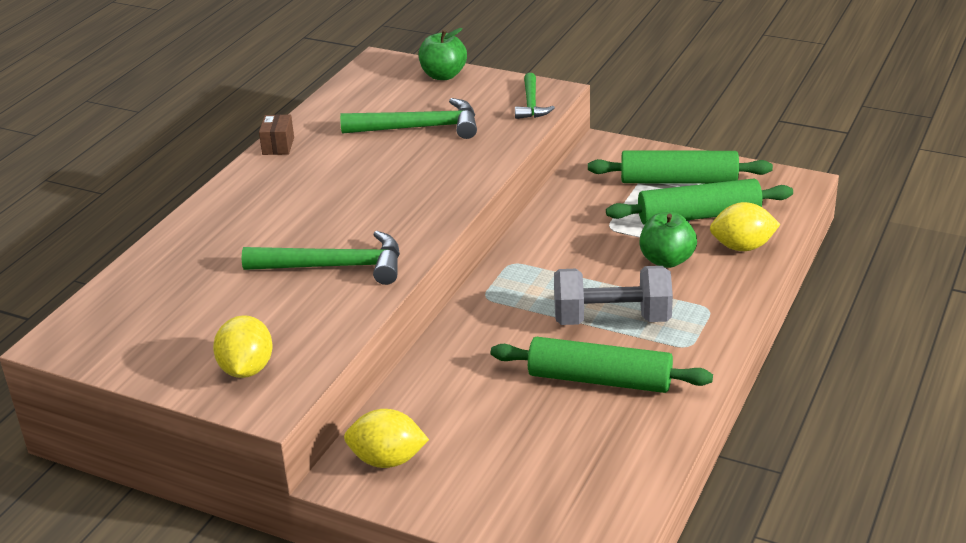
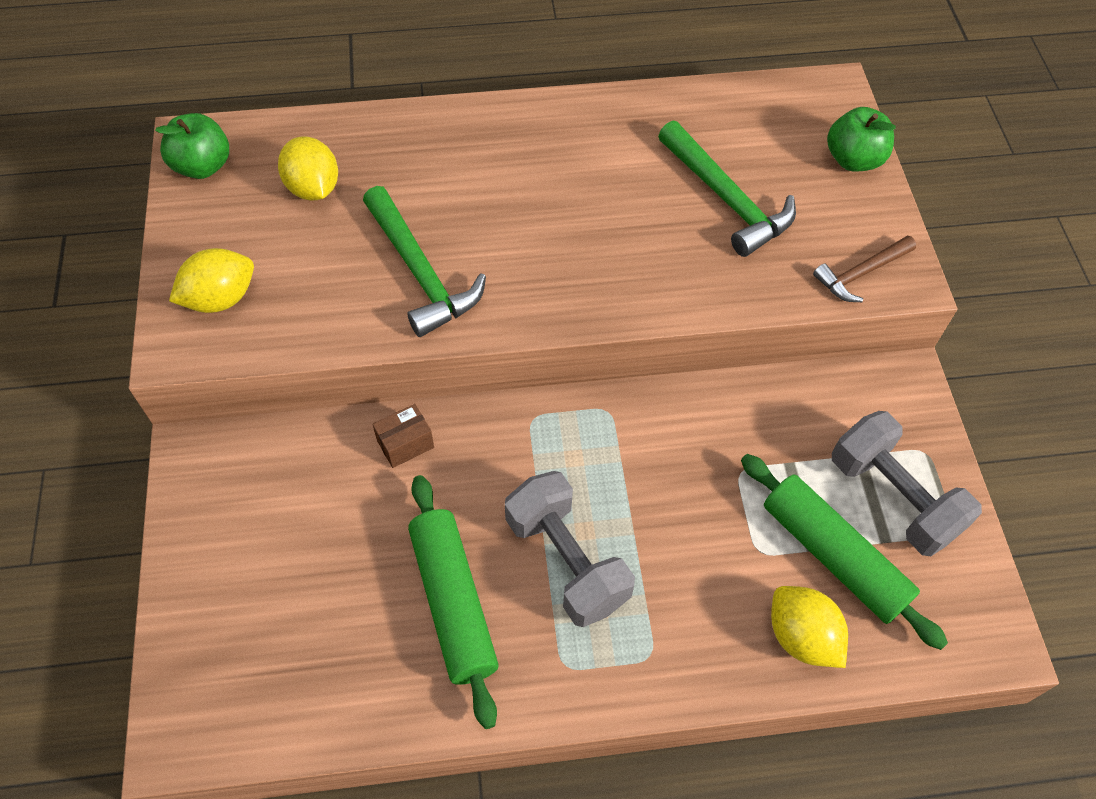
camera: 55 degrees right, 25 degrees up
(278, 146) = (601, 104): brown box -> brown box (405, 444)
(387, 460) = (232, 475): yellow lemon -> yellow lemon (313, 188)
(531, 104) = (861, 273): green hammer -> brown hammer
(666, 260) = (716, 564): green apple -> green apple (203, 166)
(678, 181) = (892, 497): green rolling pin -> grey dumbbell

